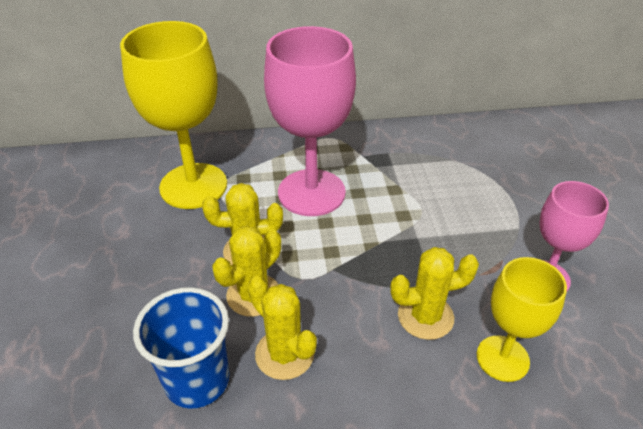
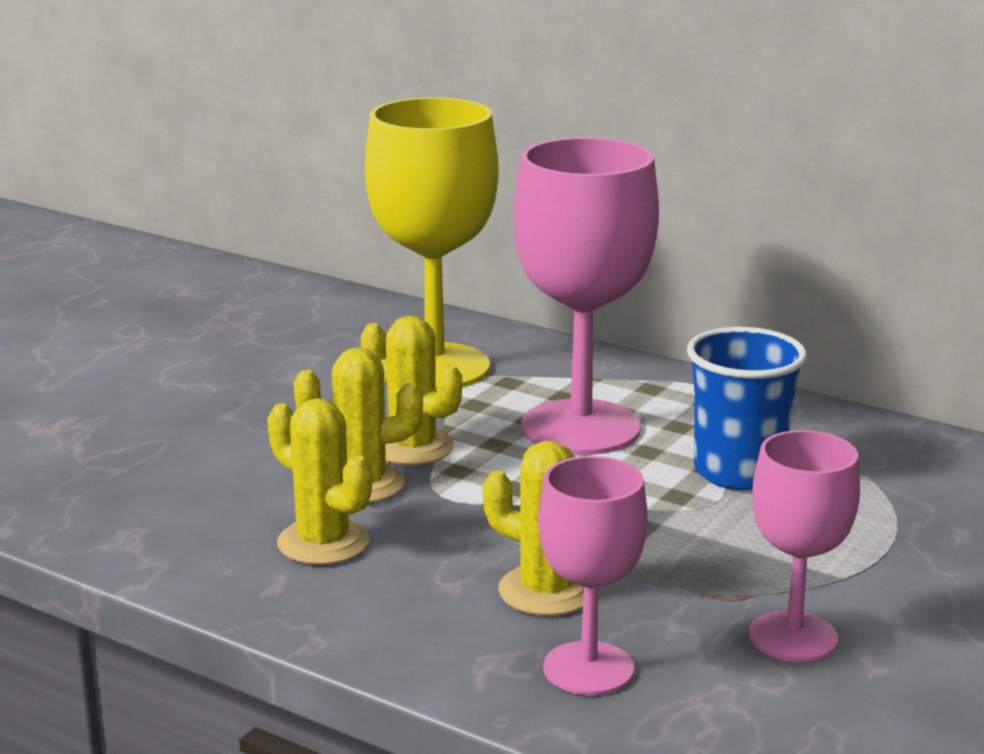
camera: 40 degrees right, 20 degrees down
(197, 380) = (203, 519): blue cup -> blue cup (738, 472)
(284, 354) = (323, 542): yellow cactus -> yellow cactus turned 45 degrees counterclockwise
(502, 358) = (588, 668): yellow goblet -> pink goblet

